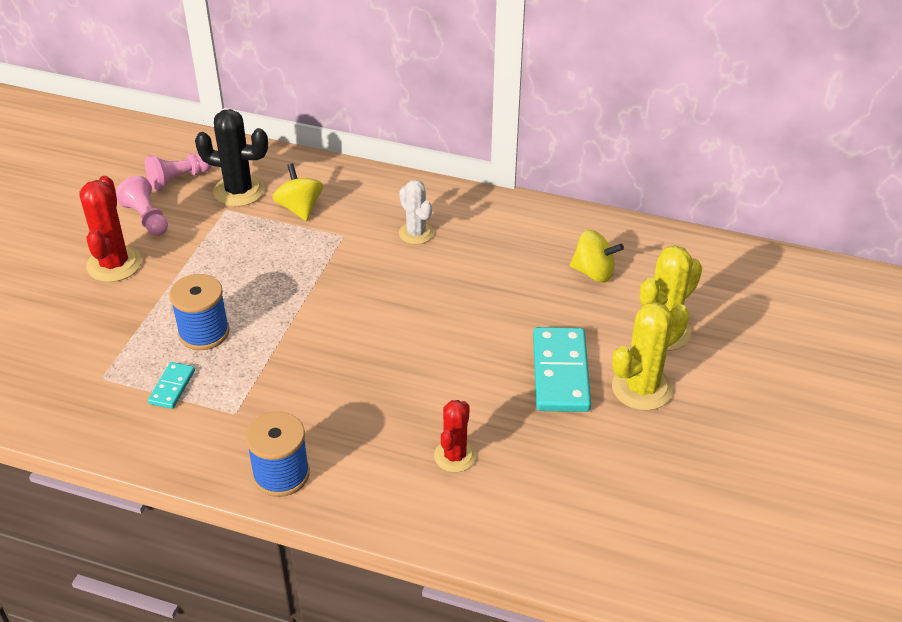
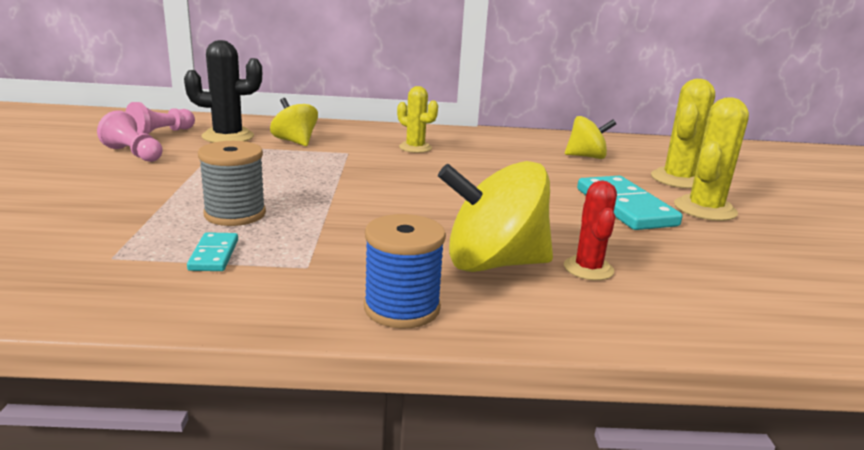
camera: 20 degrees left, 20 degrees down
(114, 264) = (104, 180): red cactus -> none
(204, 332) = (235, 214): blue spool -> grey spool
(380, 435) = (493, 263): none -> yellow spinning top
(416, 233) = (415, 148): white cactus -> yellow cactus

